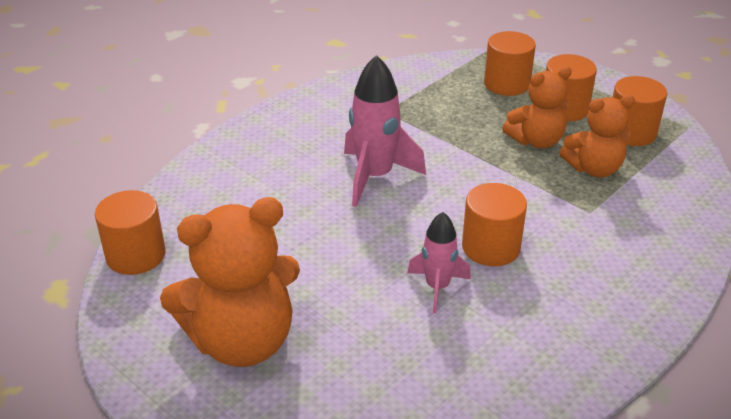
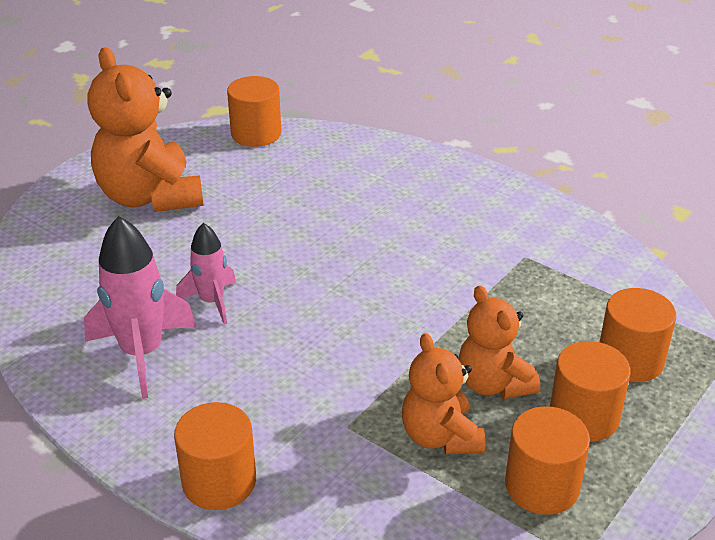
camera: 85 degrees right, 0 degrees up
(375, 177) = (389, 254): pink rocket -> pink rocket (142, 353)
(491, 247) = (275, 339): orange cylinder -> orange cylinder (219, 481)

